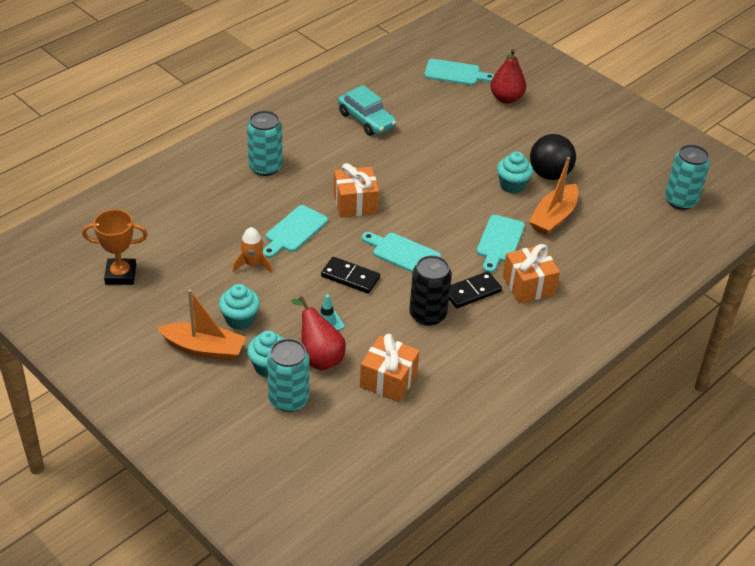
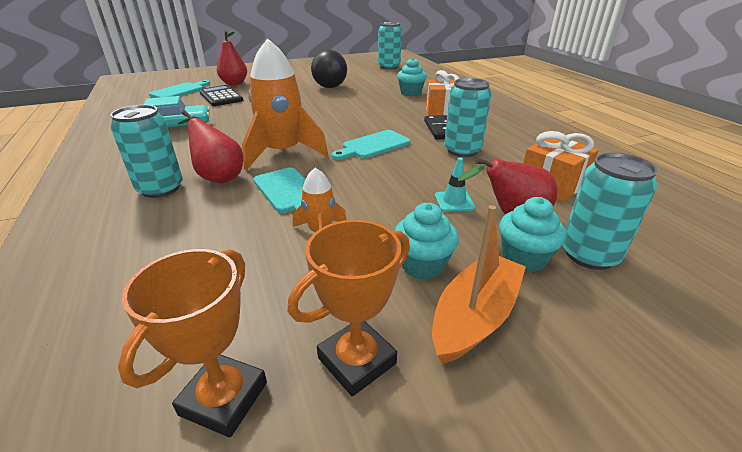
camera: 65 degrees left, 10 degrees down
(156, 310) = (356, 360): none -> orange trophy
(296, 186) = (218, 177): none -> red pear
(350, 277) = (388, 175): black domino -> none
(355, 203) = (282, 153): orange gift -> orange rocket
(427, 315) = (462, 150): black can -> turquoise can
(459, 108) = (221, 96): none -> black calculator
(499, 241) = (387, 111): turquoise cutting board -> none
(512, 185) = (329, 97): turquoise cupcake -> turquoise cupcake (410, 93)
(553, 217) = (375, 93): orange boat -> none

